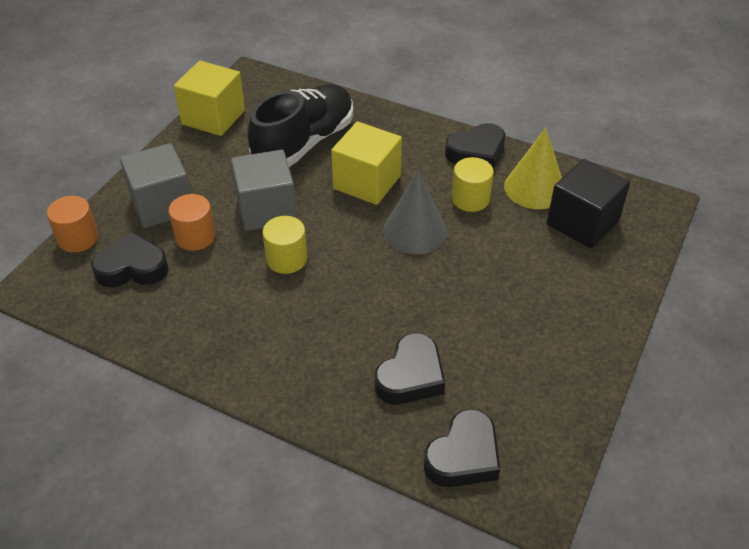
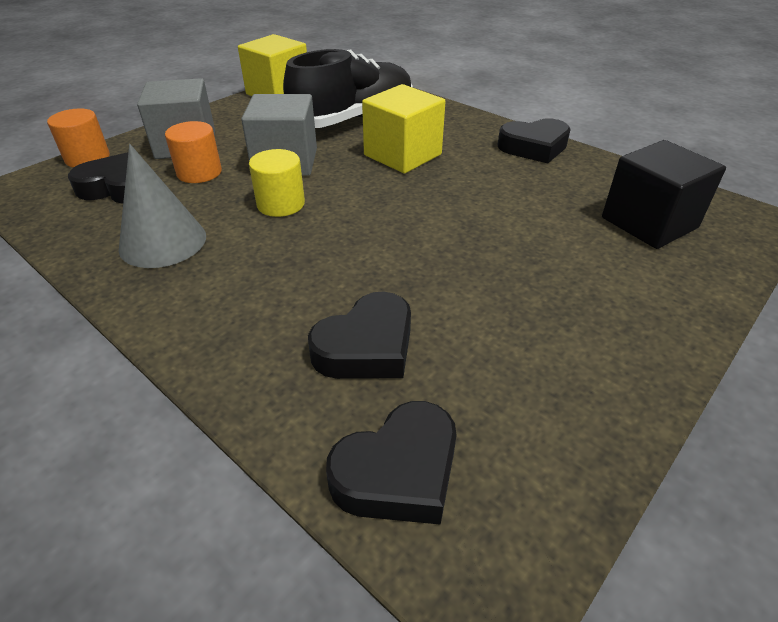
camera: 15 degrees right, 5 degrees down
(415, 231) = (437, 201): grey cone -> grey cone (163, 242)
(470, 199) = (513, 183): yellow cylinder -> none
(534, 188) = (594, 184): yellow cone -> none

